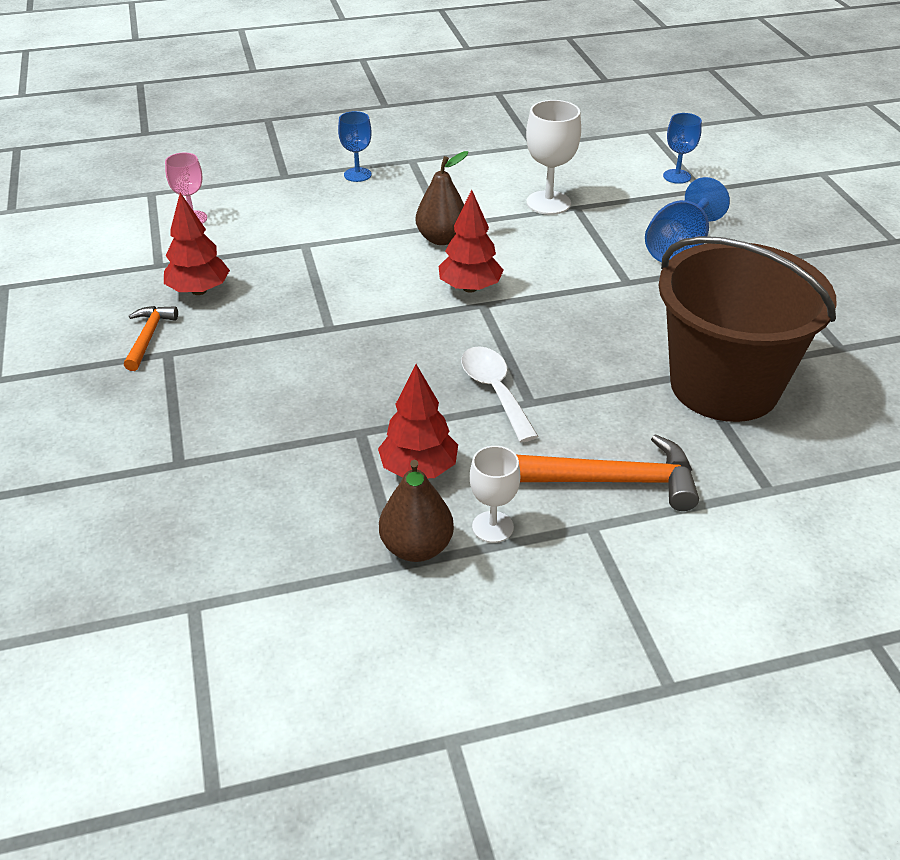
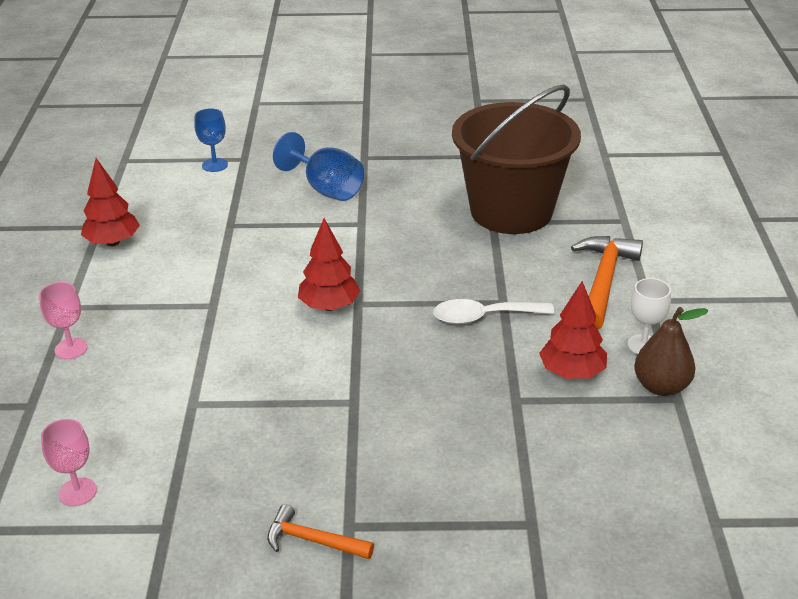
camera: 75 degrees left, 5 degrees down
(199, 291) = (240, 494): red tree -> red tree (112, 242)
(357, 175) = (71, 348): blue goblet -> pink goblet
(442, 239) = (237, 310): brown pear -> none
(548, 203) = (213, 238): white goblet -> none

